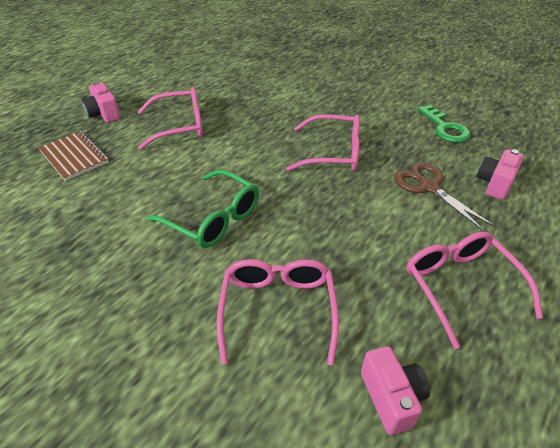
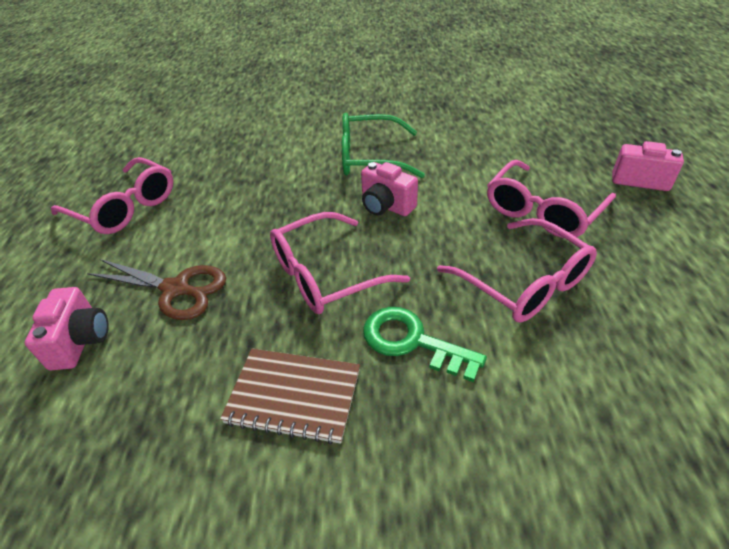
camera: 145 degrees right, 0 degrees up
(74, 157) = (560, 138): brown notebook -> brown notebook (294, 396)
(278, 309) = (262, 139): pink glasses -> pink glasses (524, 283)
(391, 397) = (165, 138): pink camera -> pink camera (386, 206)
(445, 128) = (175, 434): green key -> green key (412, 341)

